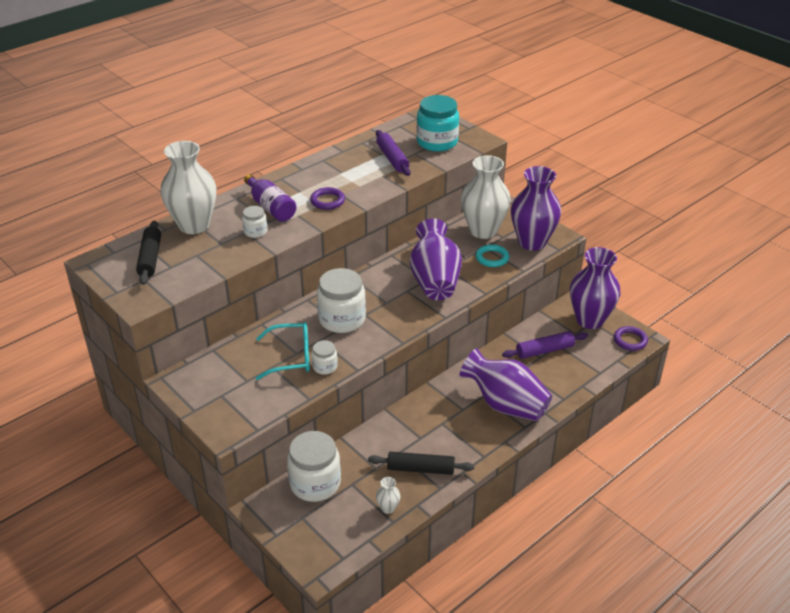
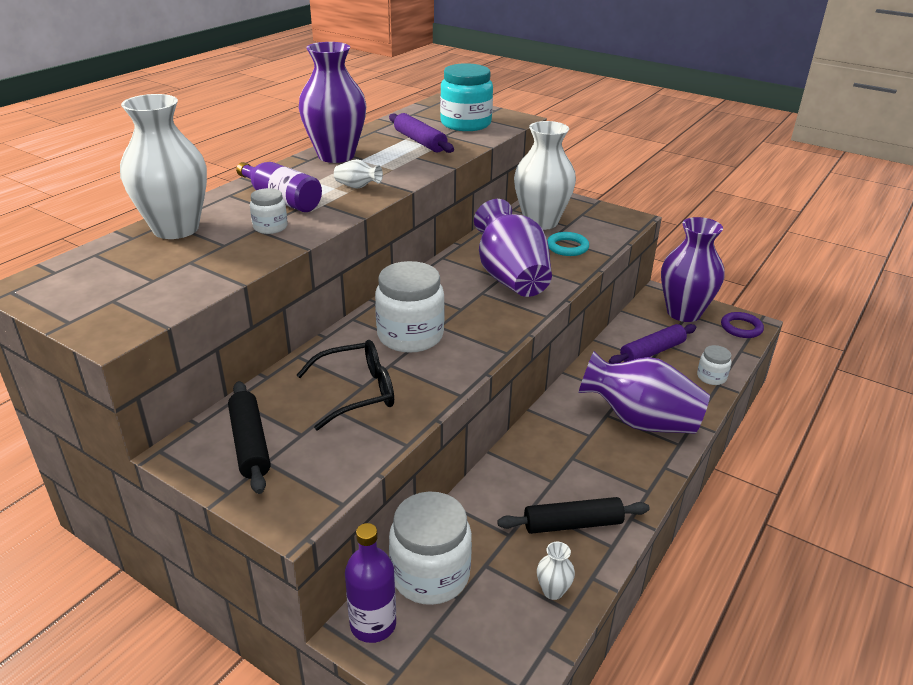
camera: 15 degrees left, 5 degrees down
(150, 258) = (117, 273): black rolling pin -> black rolling pin (250, 444)
(270, 506) = (373, 624): none -> purple bottle
(291, 357) = (357, 392): turquoise glasses -> black glasses
(325, 367) = (411, 398): white jar -> white jar (711, 377)
(327, 201) = (357, 187): purple ring -> white vase
(532, 242) = (604, 227): purple vase -> purple vase (336, 156)

